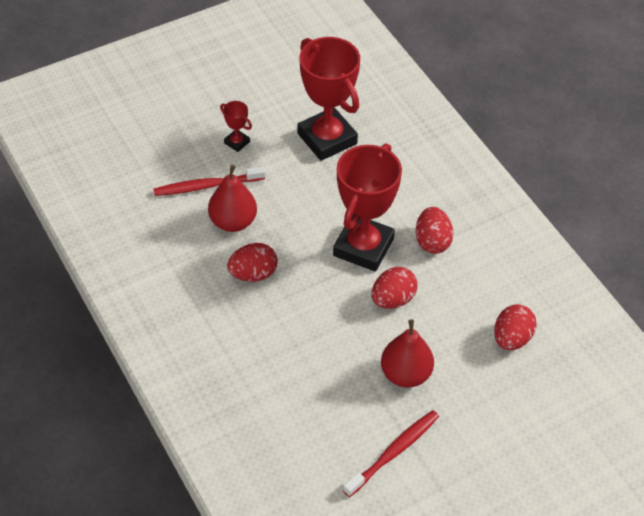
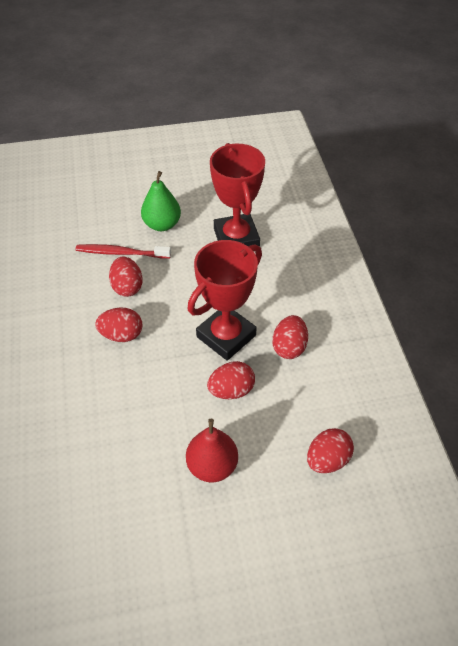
camera: 20 degrees right, 0 degrees up
(233, 222) = (127, 287): red pear -> red egg
(237, 142) = (162, 224): red trophy -> green pear
(394, 452) = (167, 542): red toothbrush -> none

